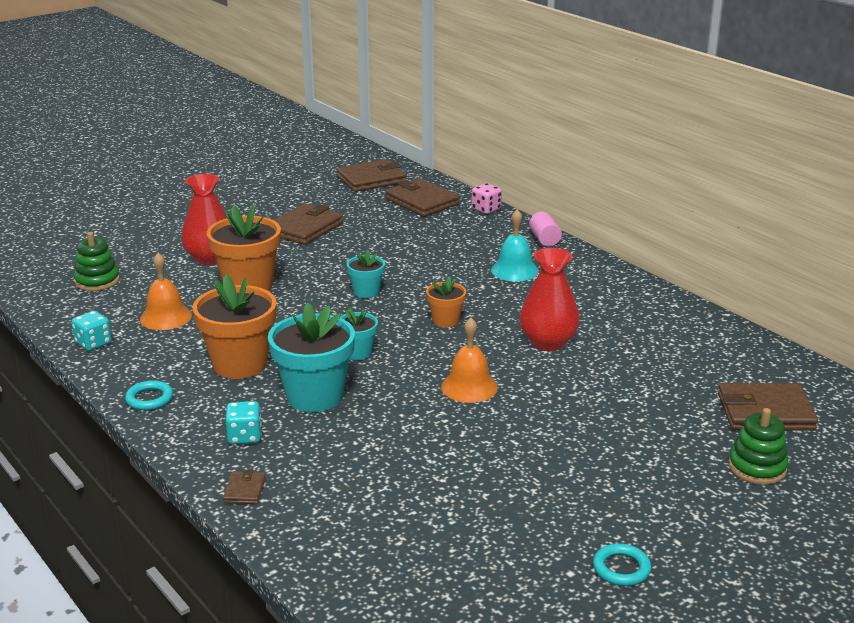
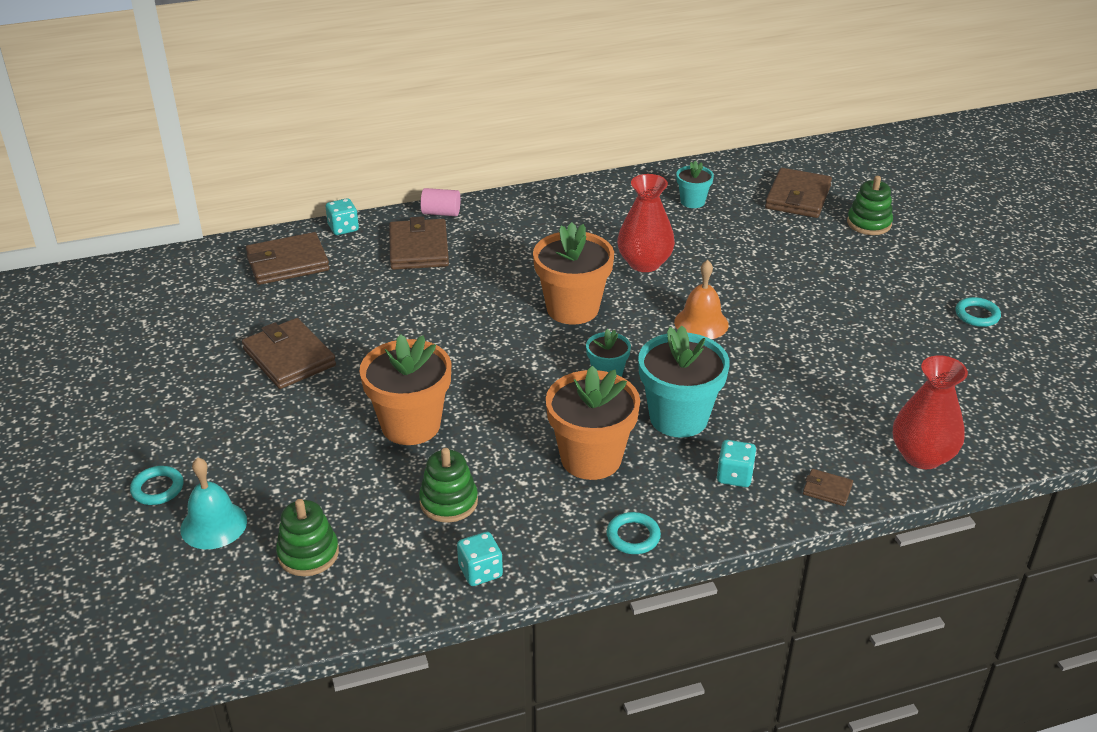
camera: 70 degrees left, 10 degrees up
(146, 222) = (157, 488): none -> turquoise ring
(166, 317) = (448, 502): orange bell -> green stacking toy
(210, 258) = (314, 445): red vase -> red vase (922, 456)
(366, 292) = (481, 344): turquoise flower pot -> turquoise flower pot (692, 201)
(371, 179) = (192, 284): brown wallet -> brown wallet (418, 248)
(445, 321) = (572, 308): orange flower pot -> orange flower pot, size x1.90
(486, 209) = (343, 228): pink dice -> turquoise dice
(514, 270) = (494, 245): turquoise bell -> turquoise bell (213, 525)

